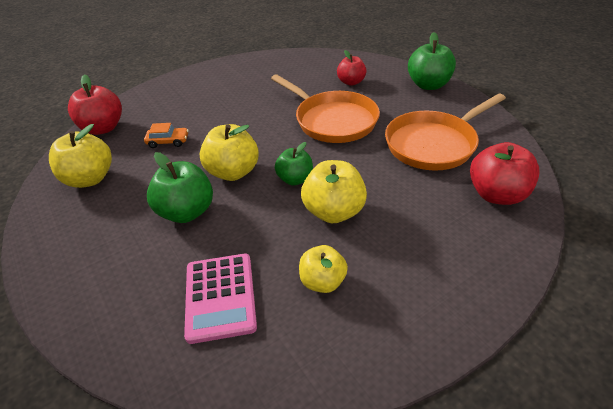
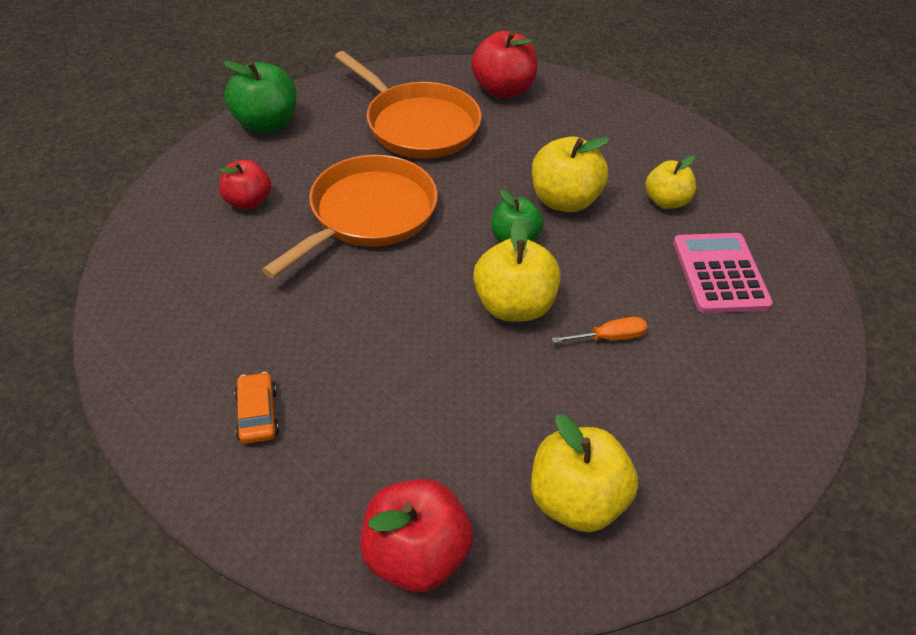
camera: 105 degrees left, 5 degrees up
(168, 141) = (449, 415): orange car -> orange car (257, 414)
(187, 212) = (609, 338): green apple -> orange screwdriver
(220, 297) = (720, 273): pink calculator -> pink calculator turned 75 degrees counterclockwise

